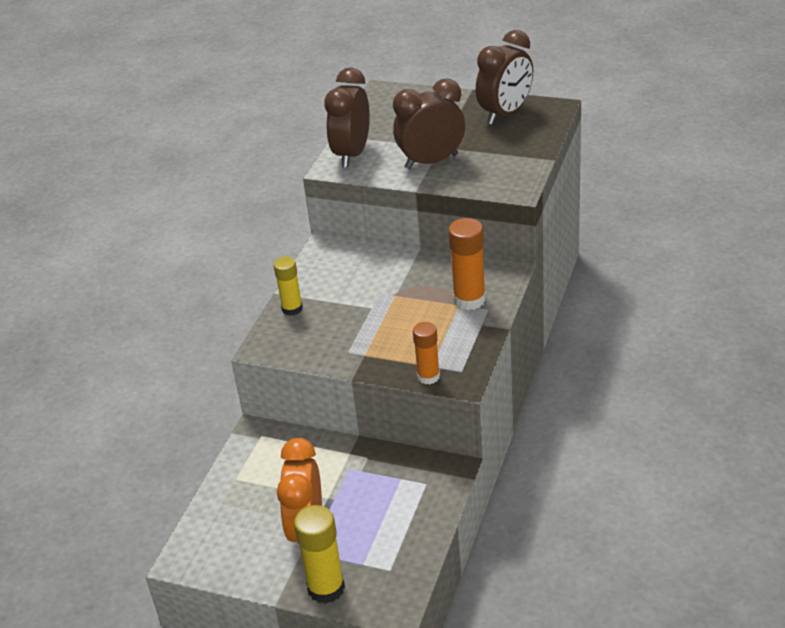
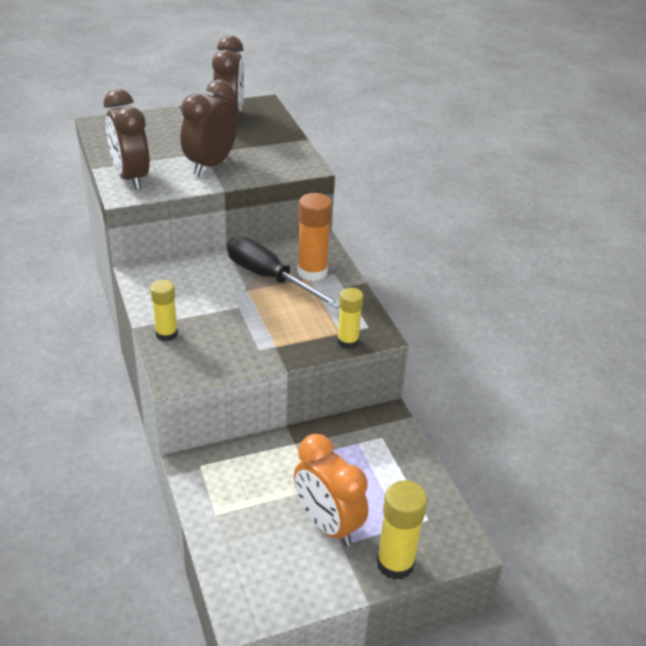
camera: 45 degrees left, 0 degrees up
(425, 291) = (269, 278): none -> black screwdriver
(428, 376) = (347, 341): orange glue stick -> yellow glue stick

